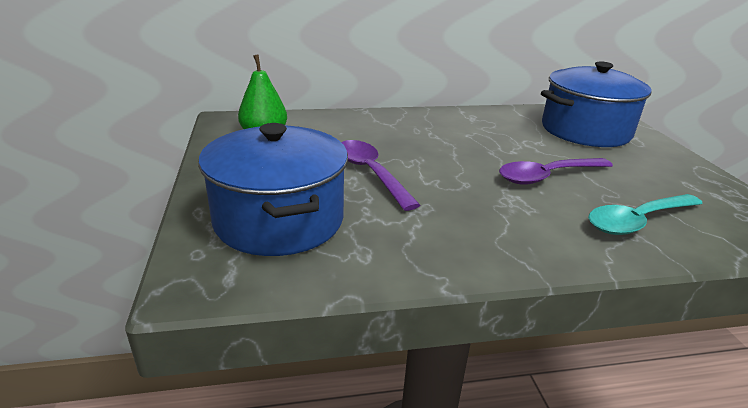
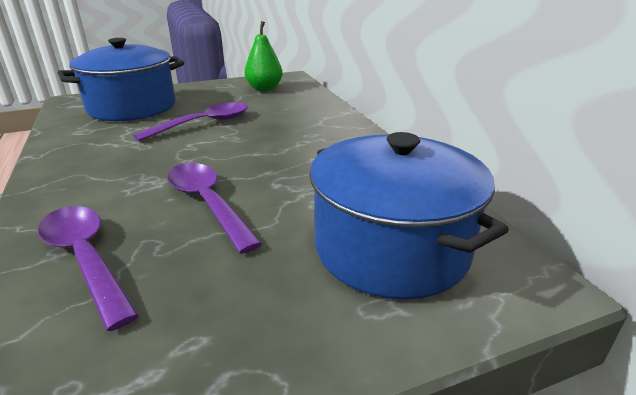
camera: 80 degrees right, 0 degrees up
(637, 221) = (86, 259): turquoise spoon -> purple spoon

